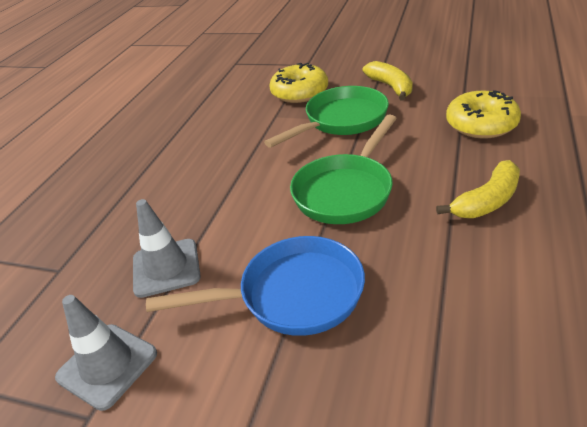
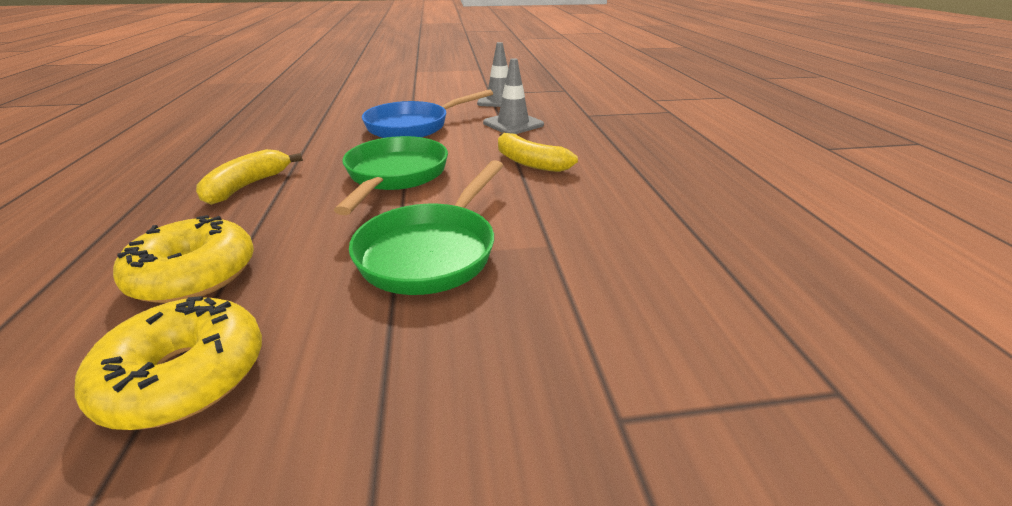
camera: 150 degrees right, 5 degrees down
(299, 92) = (550, 302): yellow donut -> yellow donut (186, 376)
(391, 87) = (350, 349): yellow banana -> yellow banana (529, 162)

